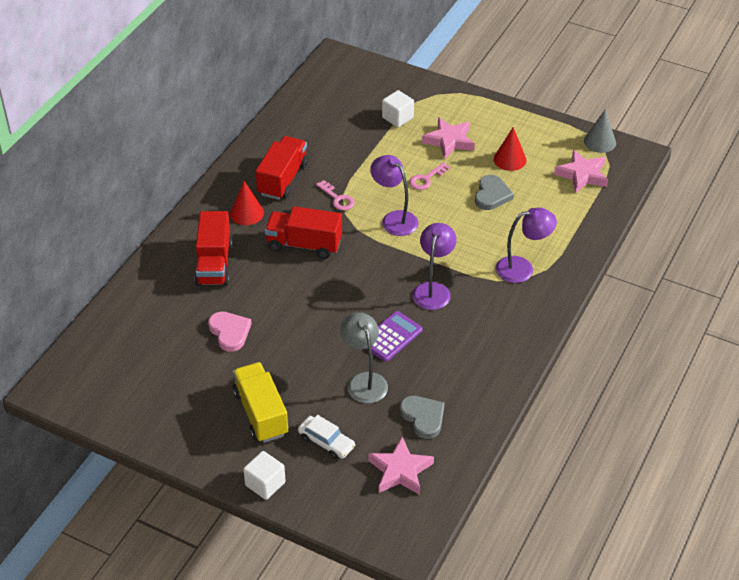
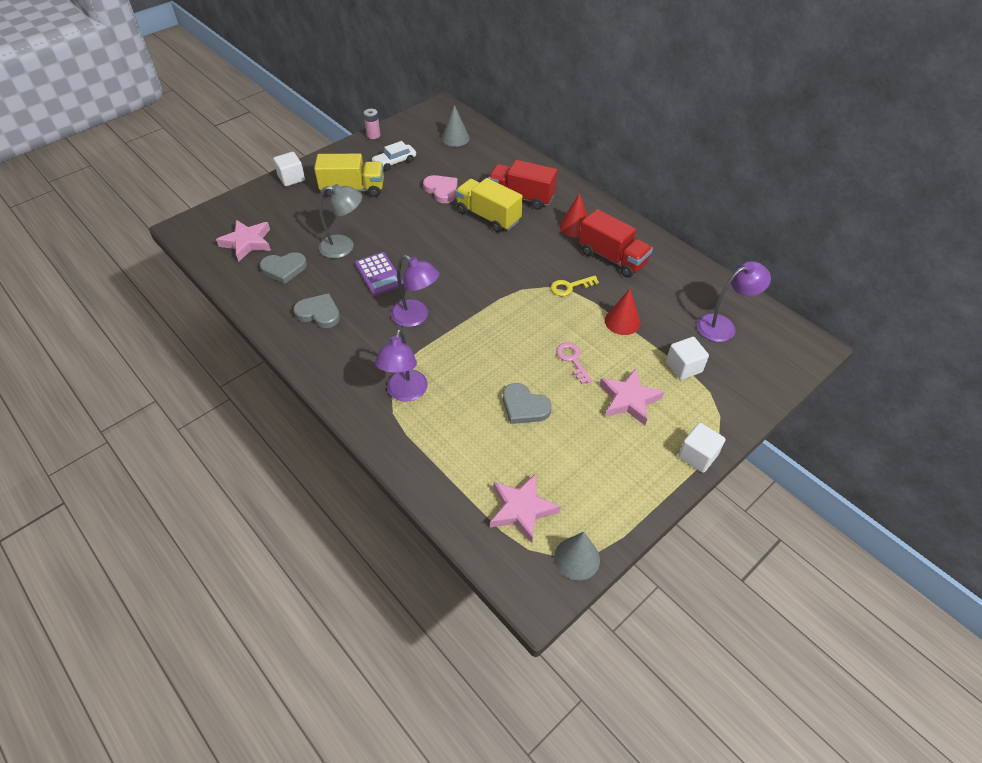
camera: 110 degrees right, 5 degrees up
(117, 352) = (455, 138): none -> grey cone
(139, 437) = (373, 135): none -> pink battery
(230, 332) = (441, 190): pink heart -> pink heart turned 120 degrees counterclockwise
(259, 281) = (488, 216): none -> yellow truck
(304, 244) = (518, 251): red truck -> none
(326, 442) = (302, 213): white car -> white car (394, 162)
(337, 199) = (570, 287): pink key -> yellow key
(394, 219) = (523, 318): purple lamp -> purple lamp (723, 325)
(467, 362) = (319, 313): none -> grey heart
(480, 100) = (697, 455): none -> white cube
(510, 159) = (577, 445): red cone -> red cone (622, 321)

